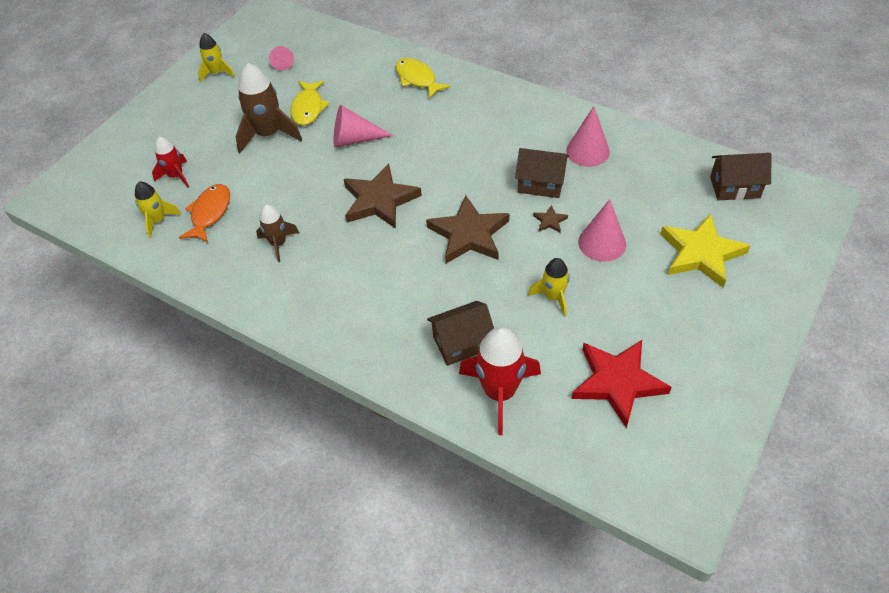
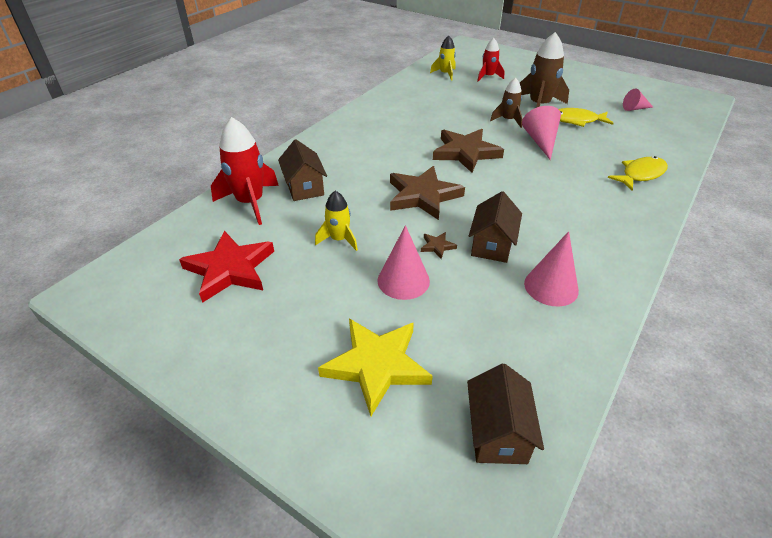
camera: 90 degrees right, 10 degrees down
(210, 213) = (452, 89): orange fish -> none
(217, 73) = (608, 84): yellow rocket -> none
(278, 244) = (420, 113): brown rocket -> brown rocket (508, 120)

